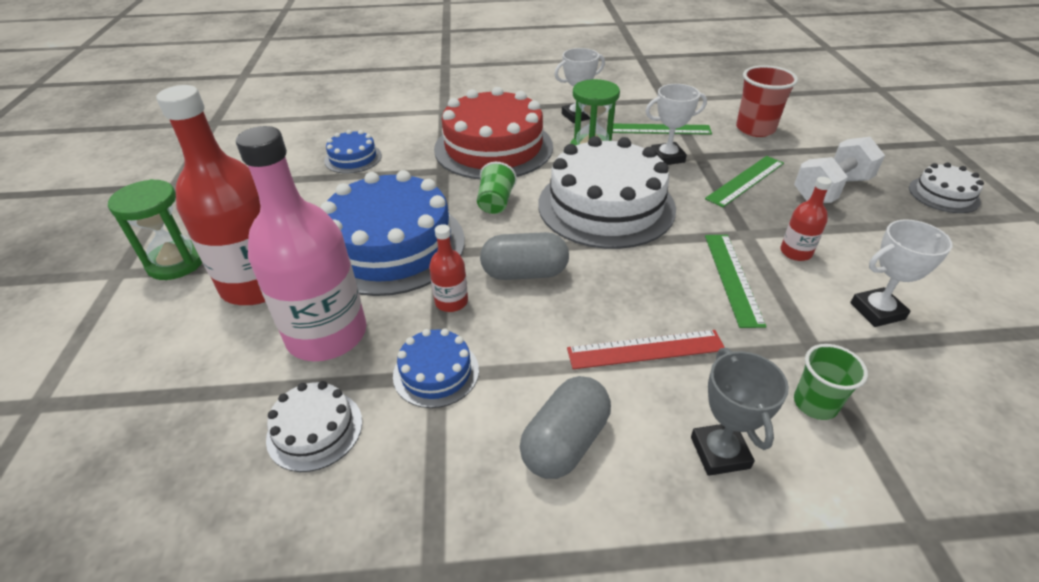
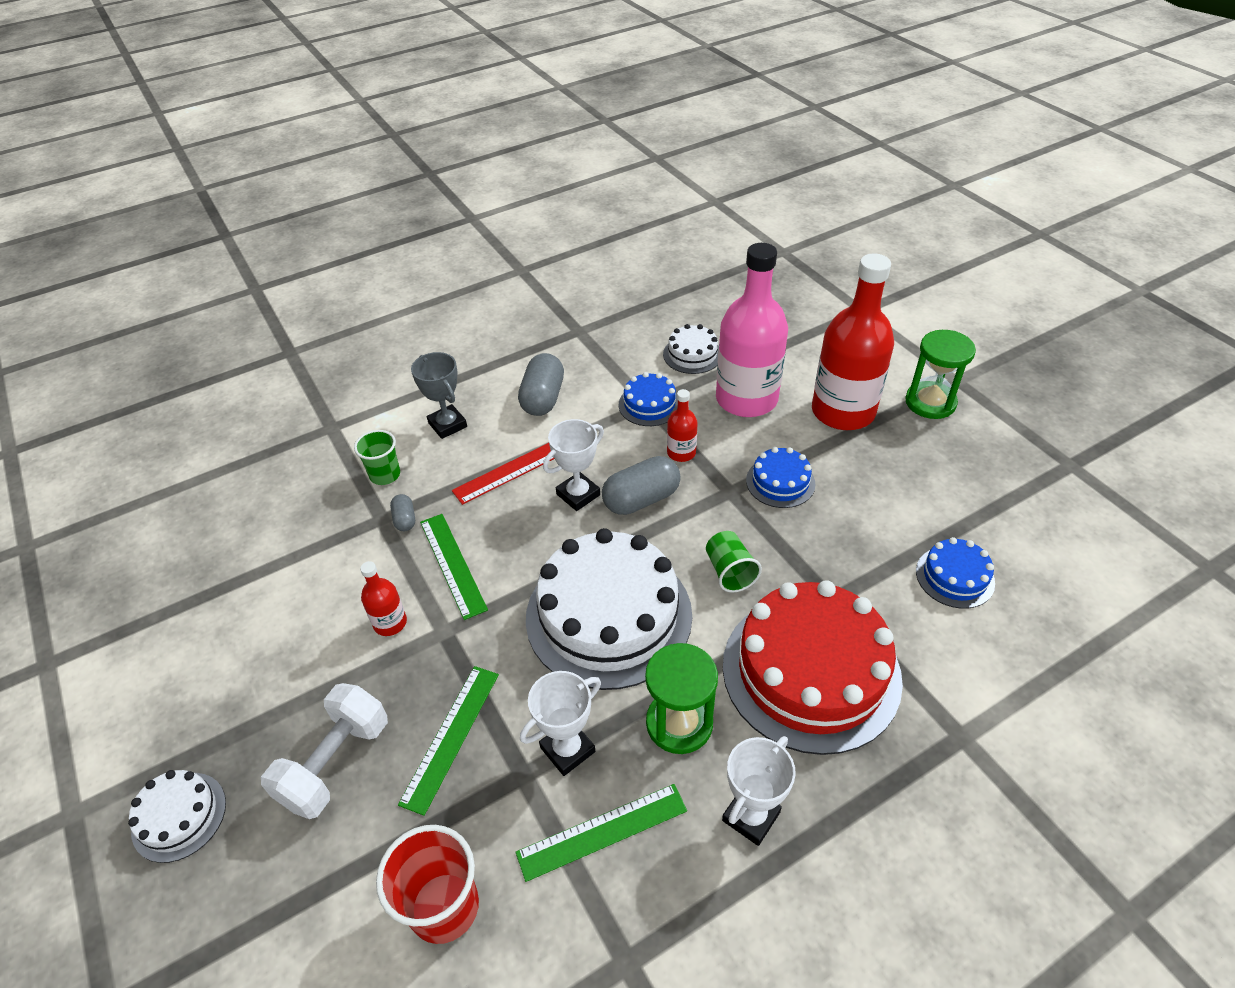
camera: 155 degrees right, 5 degrees up
(391, 245) = (780, 482): blue cake -> blue cake, size x0.47
(784, 337) = (405, 519): none -> grey capsule
(877, 311) = (321, 575): white trophy -> white trophy (578, 495)

